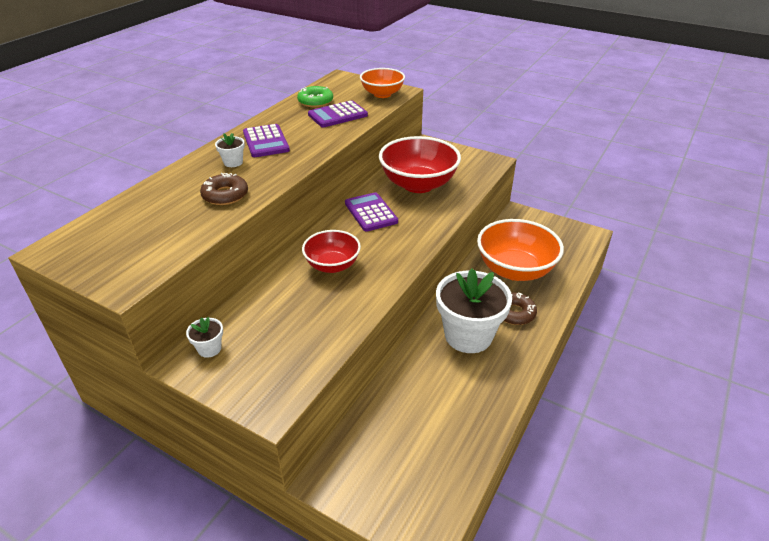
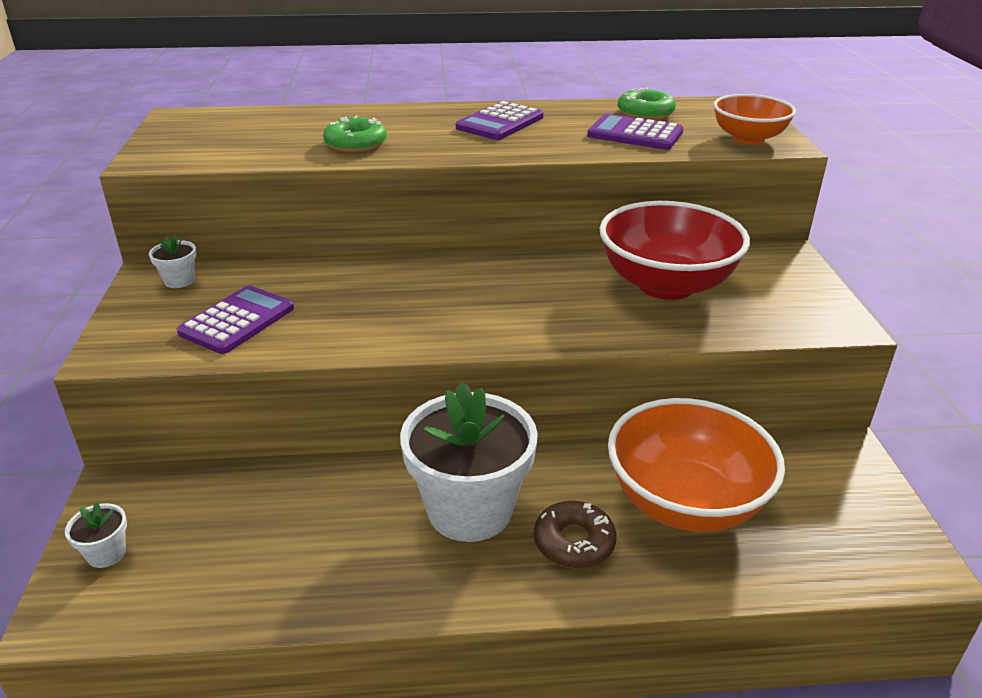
camera: 55 degrees right, 5 degrees down
(225, 195) = (356, 143): brown donut -> green donut
(233, 162) = (429, 124): white flower pot -> white flower pot (106, 553)
(332, 265) = (397, 293): red bowl -> none
(371, 212) = (544, 276): purple calculator -> purple calculator (237, 321)

